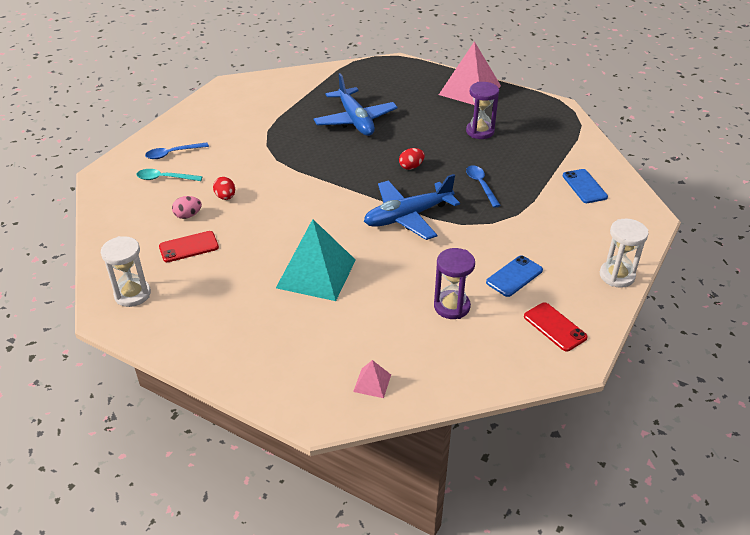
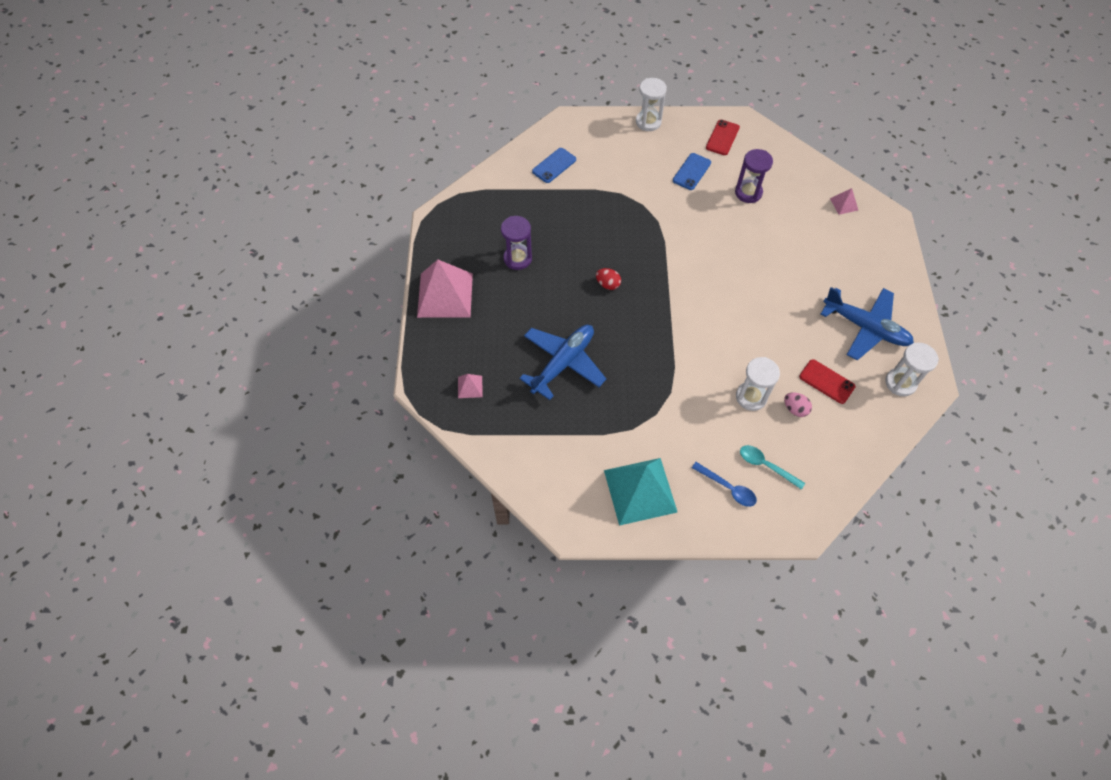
camera: 120 degrees left, 20 degrees up
(165, 178) = (766, 466): turquoise spoon -> turquoise spoon turned 150 degrees clockwise
(225, 197) = (751, 397): red egg -> white hourglass
(316, 273) = (782, 281): turquoise pyramid -> turquoise pyramid (640, 490)
(376, 78) = (470, 387): none -> pink pyramid
(407, 216) = (675, 257): blue plane -> blue plane (865, 327)
(481, 185) = (599, 228): blue spoon -> none
(514, 276) = (691, 172): blue phone -> blue phone turned 75 degrees counterclockwise

